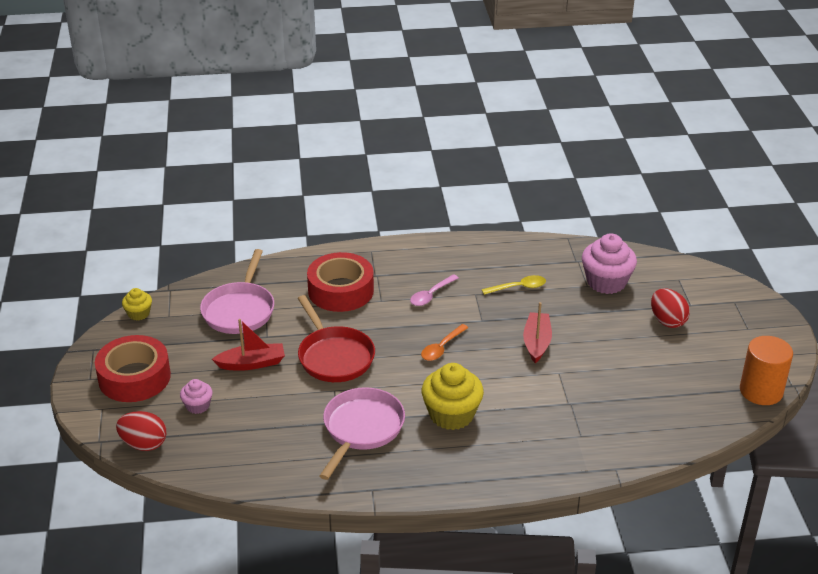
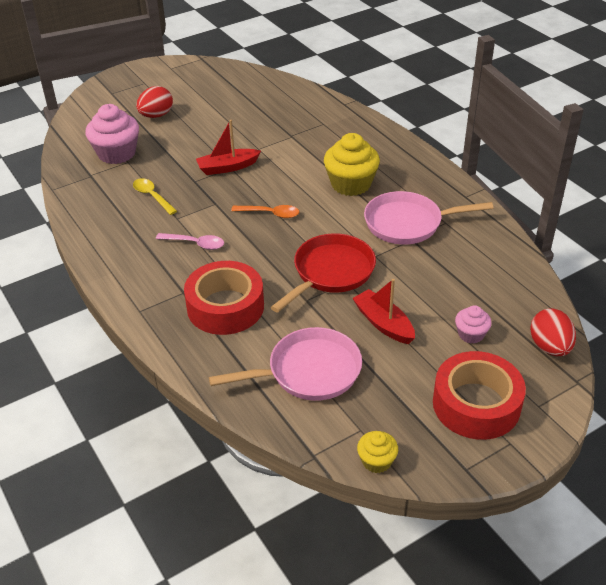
camera: 115 degrees left, 5 degrees up
(761, 391) = (216, 68): orange cylinder -> none

